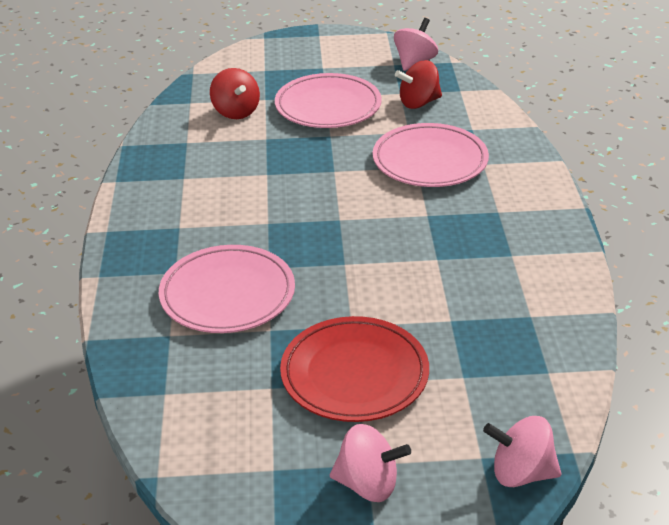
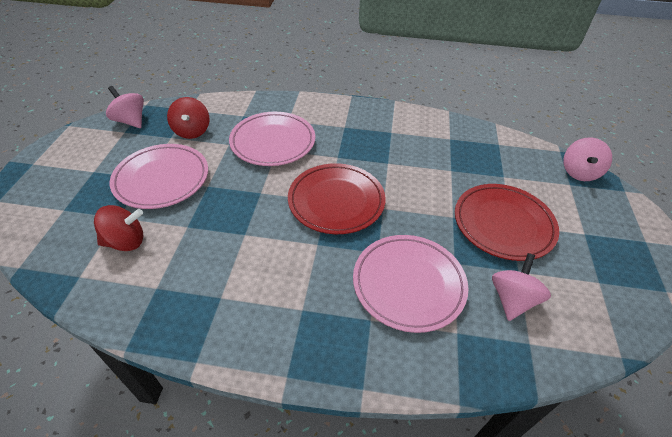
camera: 80 degrees left, 10 degrees up
(341, 226) = (336, 201): none -> red plate
(368, 484) = (602, 236): pink spinning top -> pink spinning top (512, 299)

